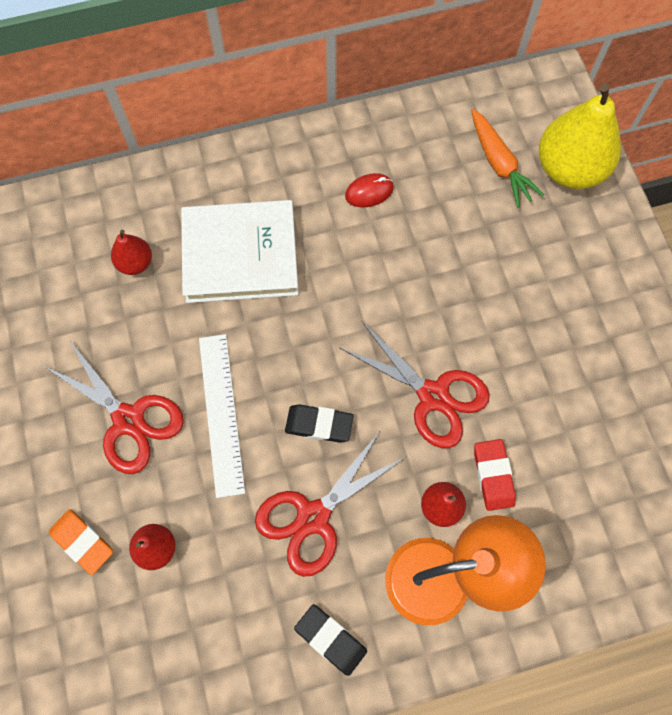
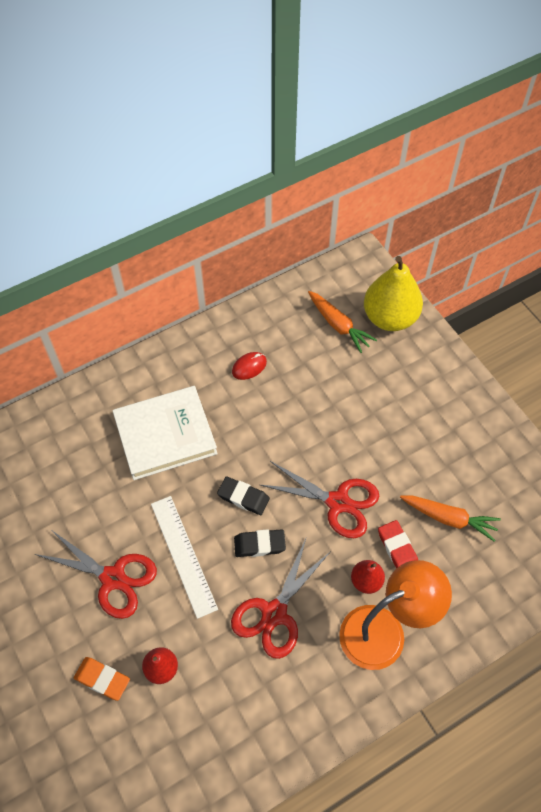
camera: 15 degrees left, 10 degrees down
(135, 263) = (86, 460): red pear -> none
(330, 639) = (312, 699): black eraser -> black eraser (243, 497)
(571, 453) = (448, 518): none -> orange carrot

